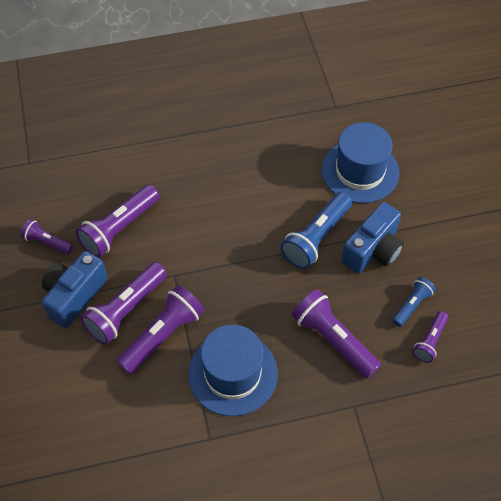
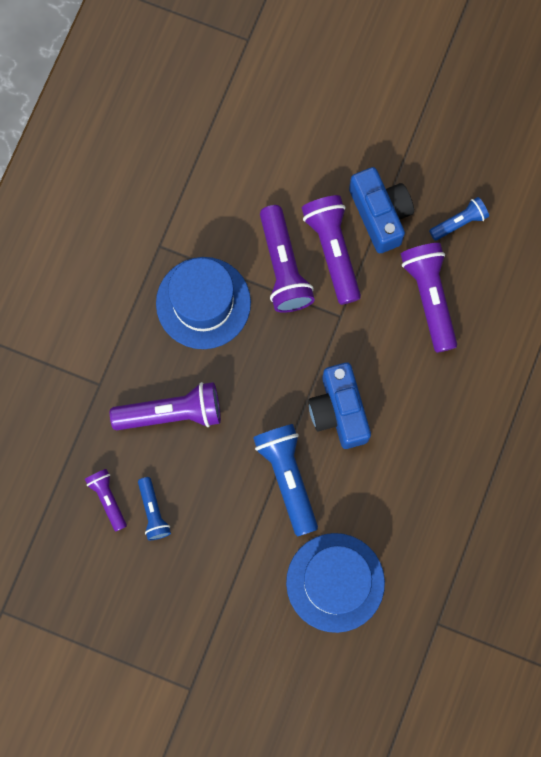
camera: 125 degrees right, 20 degrees up
(47, 242) = (459, 222): purple flashlight -> blue flashlight
(373, 250) = (236, 522): blue camera -> blue camera (339, 411)

